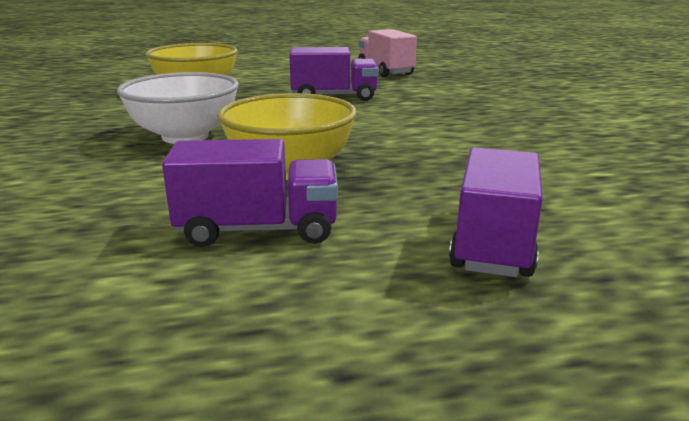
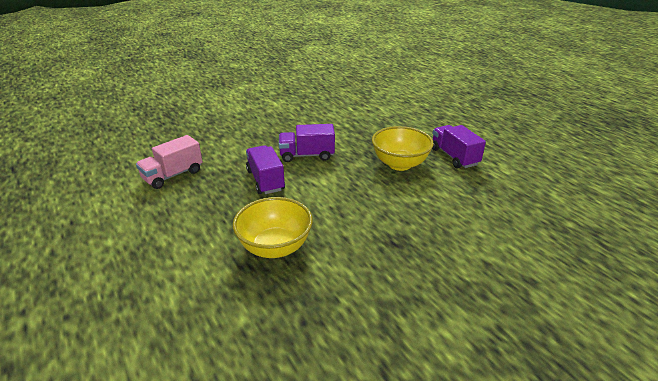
camera: 110 degrees left, 10 degrees up
(185, 136) = (381, 208): white bowl -> none
(493, 243) = (423, 121): purple truck -> purple truck (307, 155)

